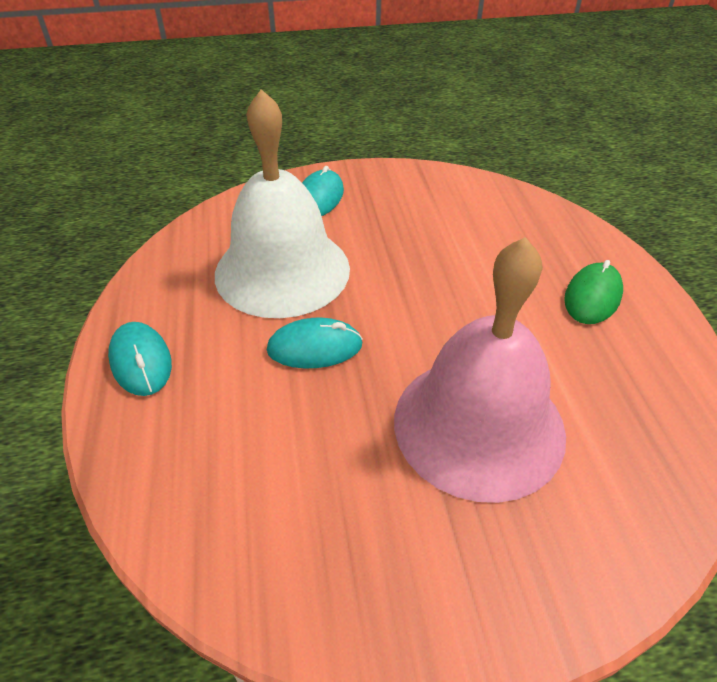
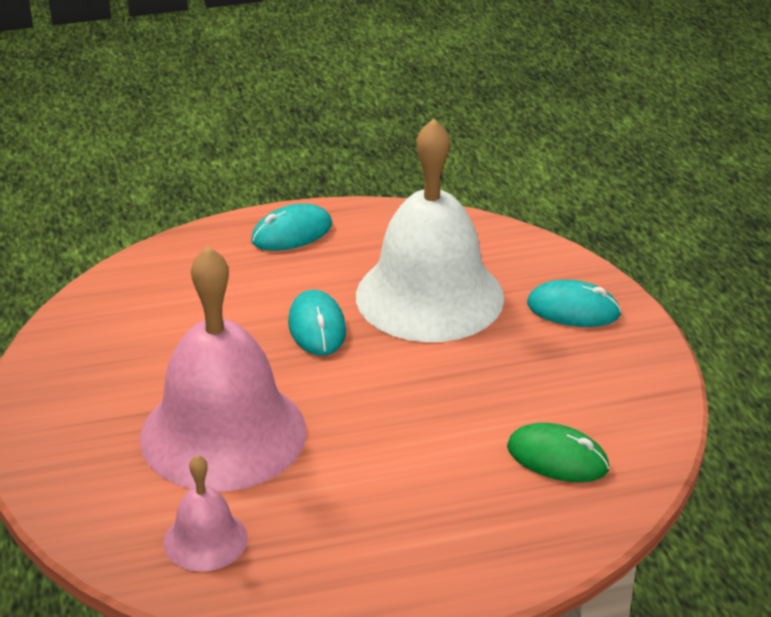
camera: 85 degrees right, 10 degrees down
(592, 297) = (422, 536): green mouse -> green mouse (557, 458)
(634, 439) = (205, 540): none -> pink bell

